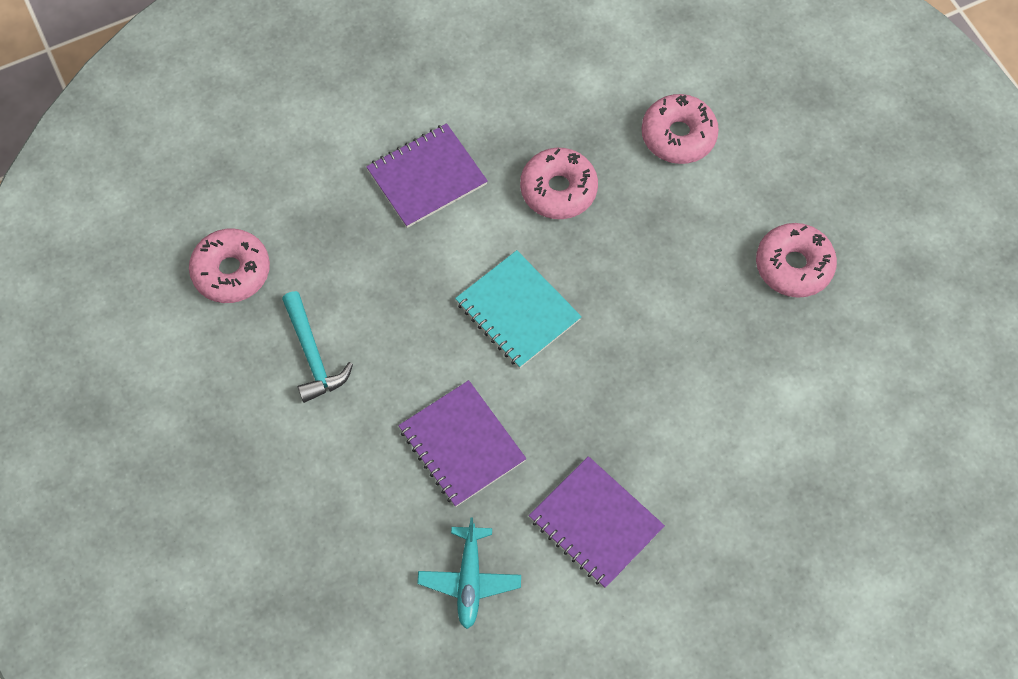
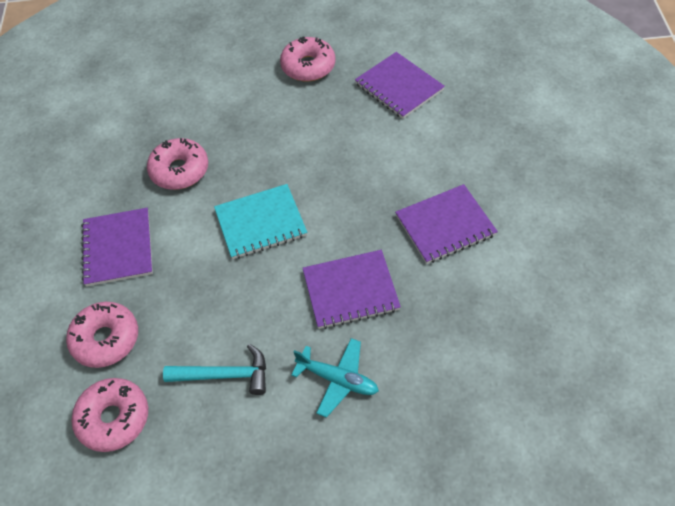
camera: 65 degrees left, 10 degrees down
(469, 580) = (461, 318): turquoise plane -> turquoise plane (338, 379)
(678, 135) = (181, 94): pink donut -> pink donut (106, 339)
(806, 393) = (399, 87): none -> purple notebook

